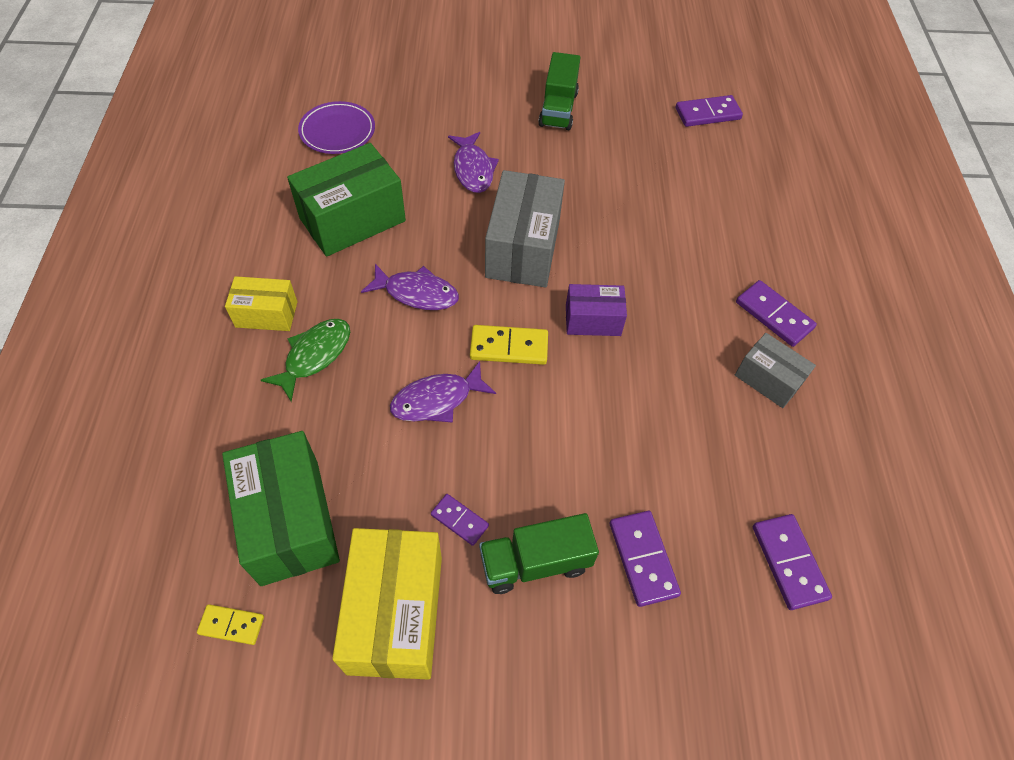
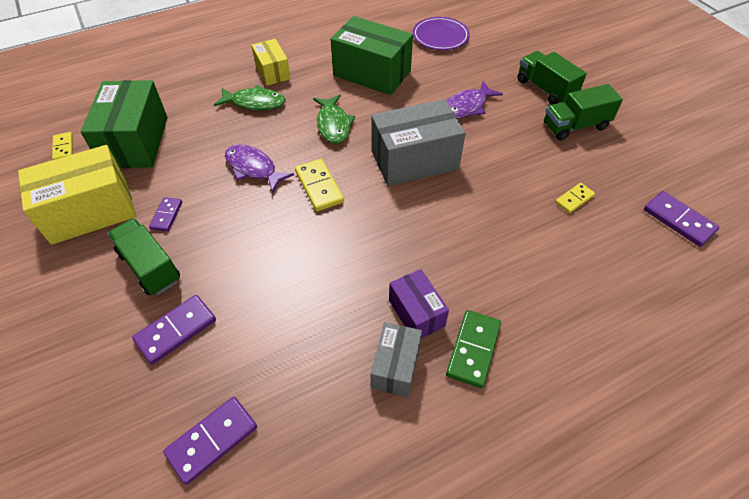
camera: 65 degrees right, 5 degrees down
(290, 521) = (135, 142): green box -> green box turned 45 degrees counterclockwise
(417, 293) = (333, 125): purple fish -> green fish
(492, 100) = (545, 89): none -> green truck
(593, 320) = (376, 224): purple box -> purple box (416, 313)
(648, 161) = (574, 199): none -> yellow domino
(773, 315) = (473, 349): purple domino -> green domino

